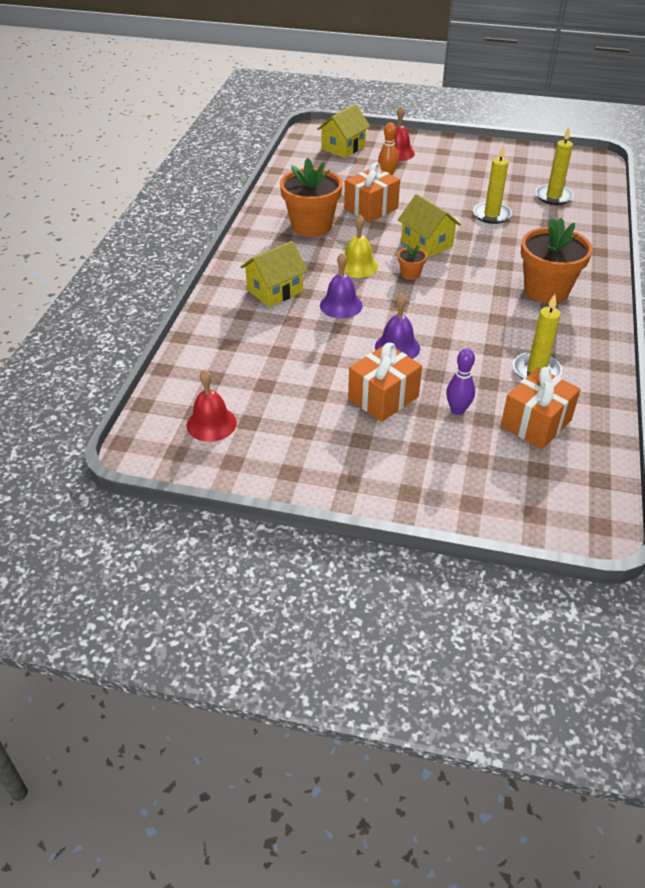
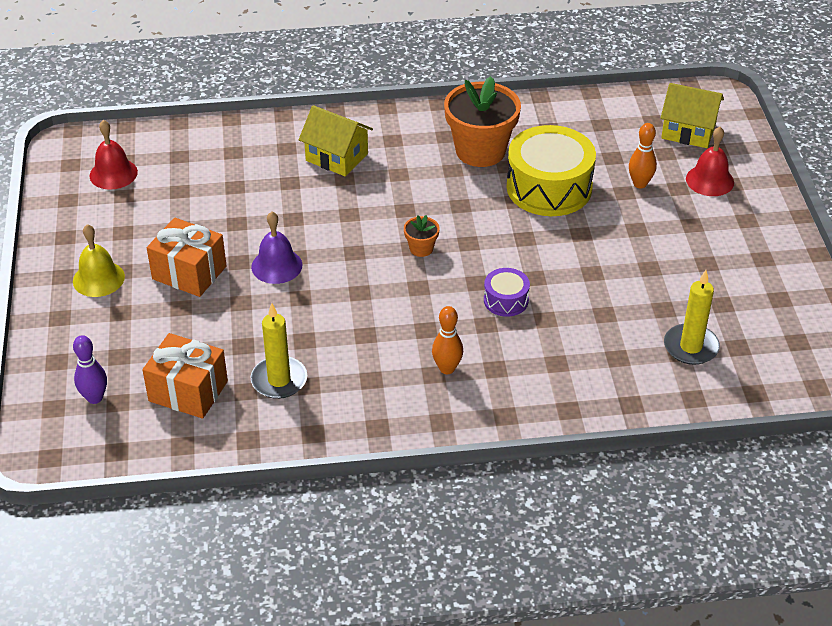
camera: 70 degrees right, 0 degrees up
(341, 305) = (333, 209): purple bell -> none
(358, 266) = (416, 205): yellow bell -> yellow bell (98, 278)
(371, 208) = (549, 188): orange gift -> yellow drum
(427, 243) = (495, 249): yellow house -> none
(457, 410) = (189, 329): purple bowling pin -> purple bowling pin (95, 398)
(483, 251) = (506, 300): none -> purple drum
(491, 215) = (600, 294): yellow candle -> none
(546, 290) = (447, 368): orange flower pot -> orange bowling pin

